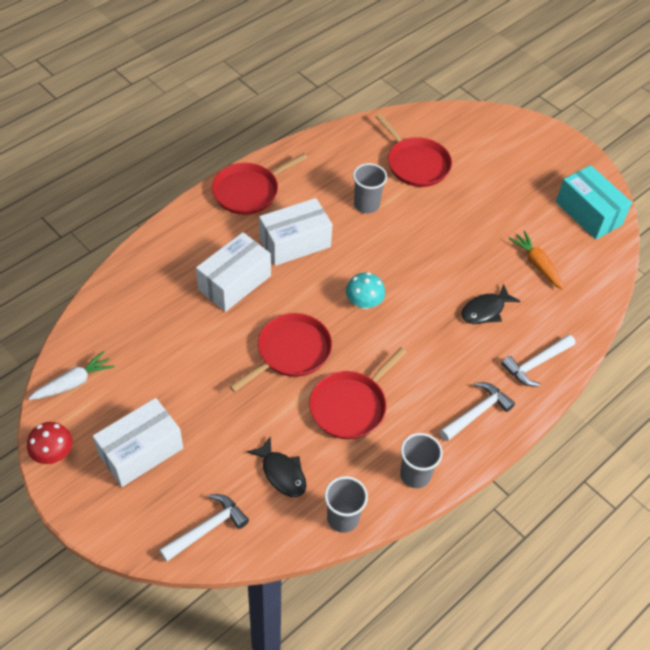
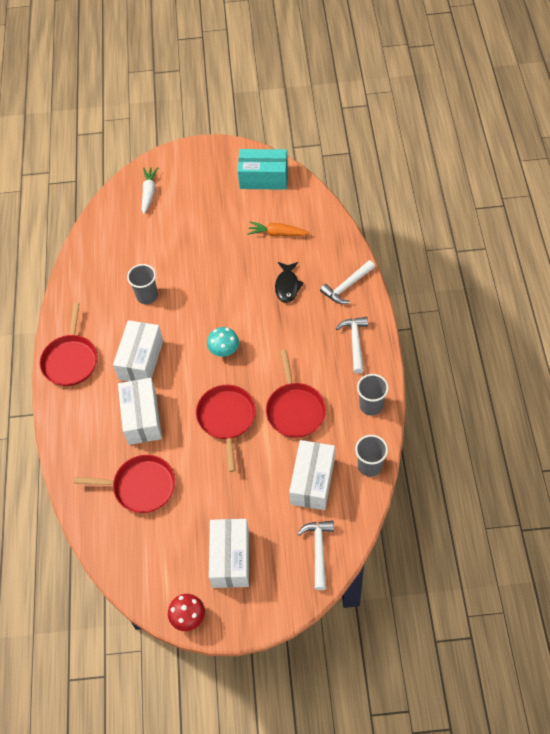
camera: 45 degrees left, 5 degrees up
(74, 382) = (140, 571): white carrot -> white carrot (149, 192)
(282, 473) = (312, 481): black fish -> white box
(416, 164) = (139, 244): red pan -> red pan (141, 486)
(536, 363) = (347, 286): white hammer -> white hammer turned 45 degrees clockwise

